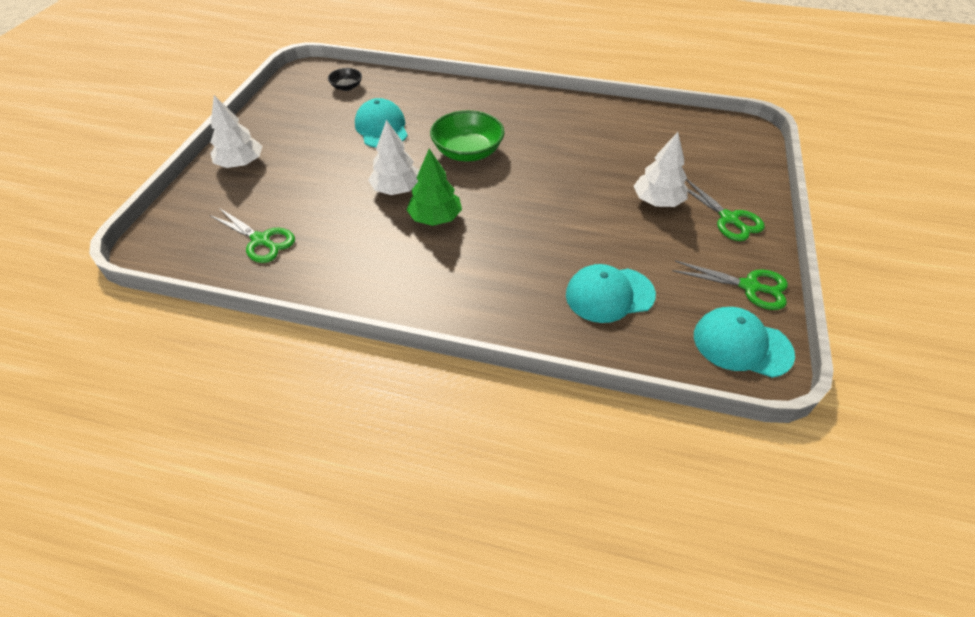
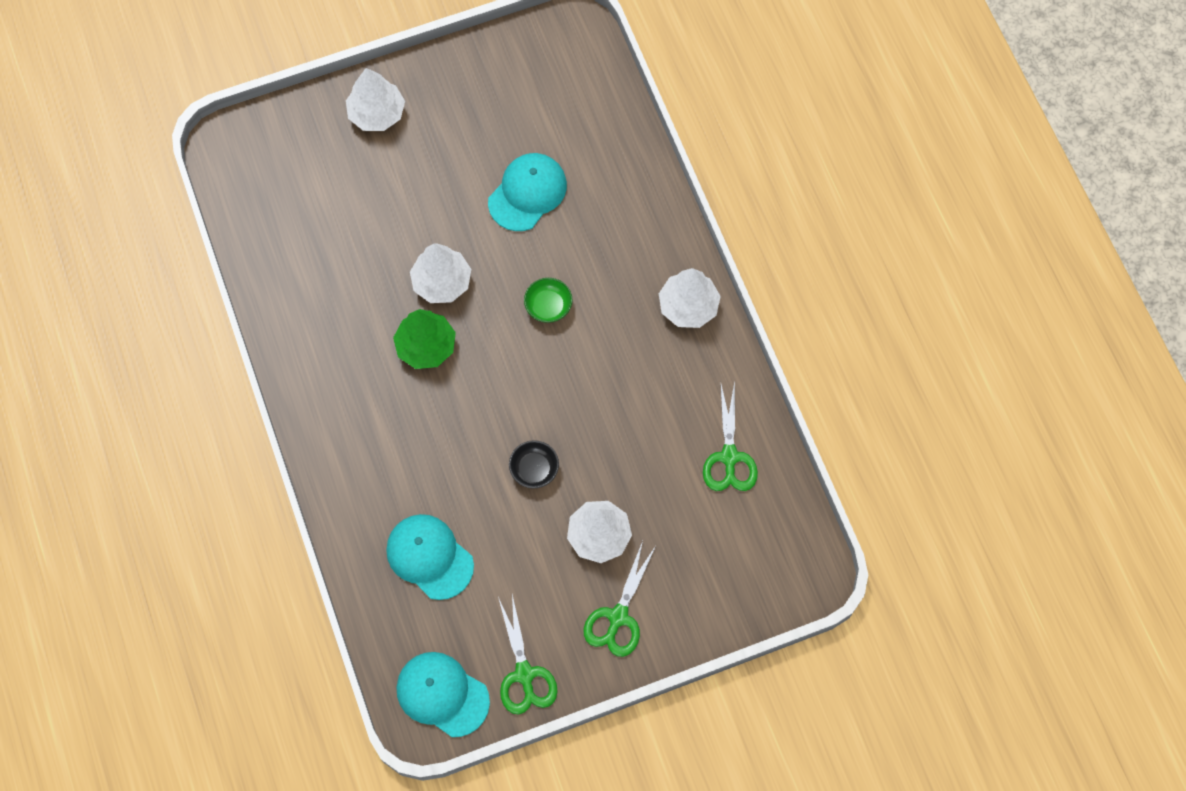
camera: 55 degrees right, 20 degrees up
(261, 240) = (294, 224): green scissors -> green scissors (729, 457)
(347, 87) = (575, 98): black bowl -> black bowl (534, 469)
(467, 152) = (548, 306): green bowl -> green bowl, size x0.53
(527, 103) = (688, 306): none -> white tree
(741, 344) = (442, 694): turquoise cap -> turquoise cap turned 45 degrees counterclockwise

